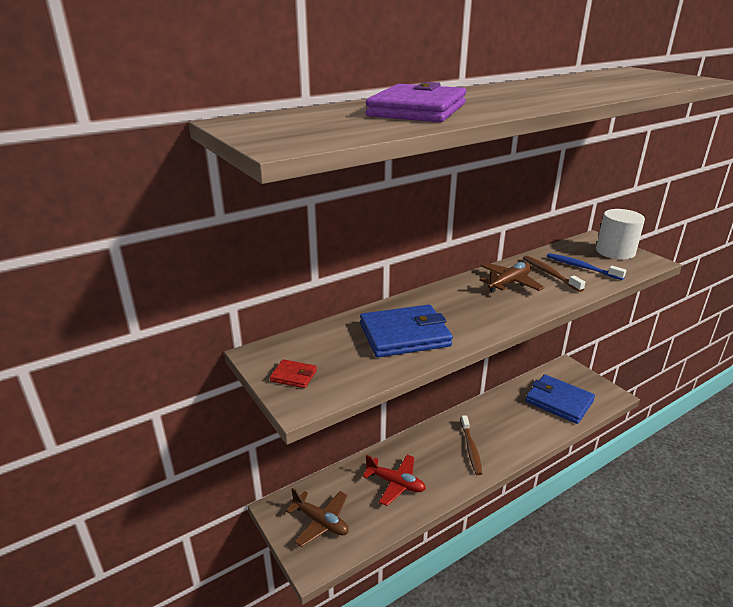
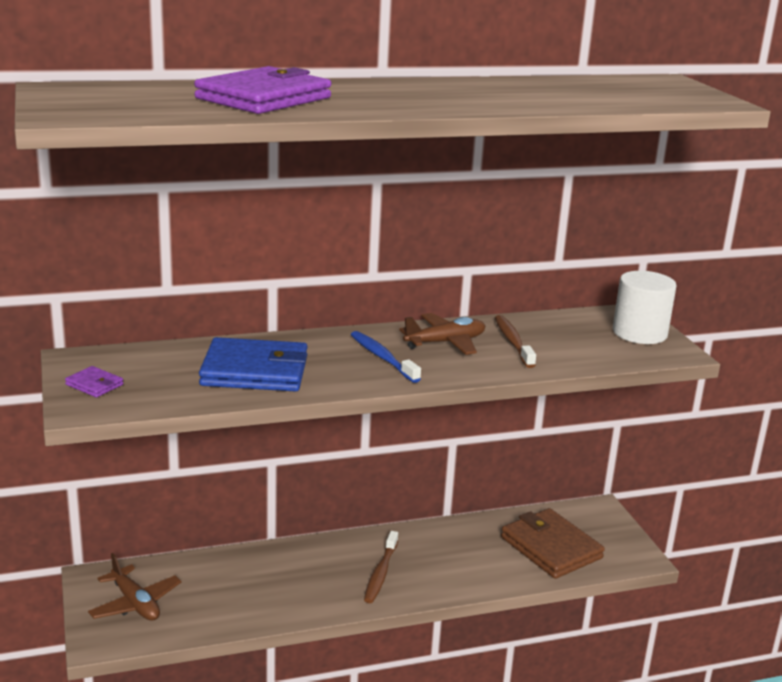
camera: 15 degrees right, 5 degrees down
(293, 376) = (94, 384): red wallet -> purple wallet
(396, 483) = (254, 587): red plane -> none
(559, 401) = (551, 548): blue wallet -> brown wallet
(581, 267) = (566, 342): blue toothbrush -> blue toothbrush (382, 358)

